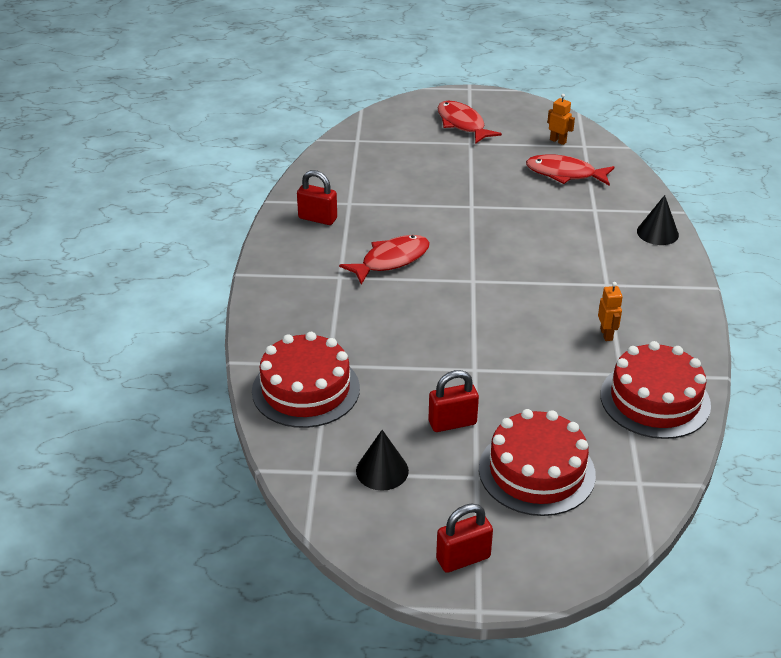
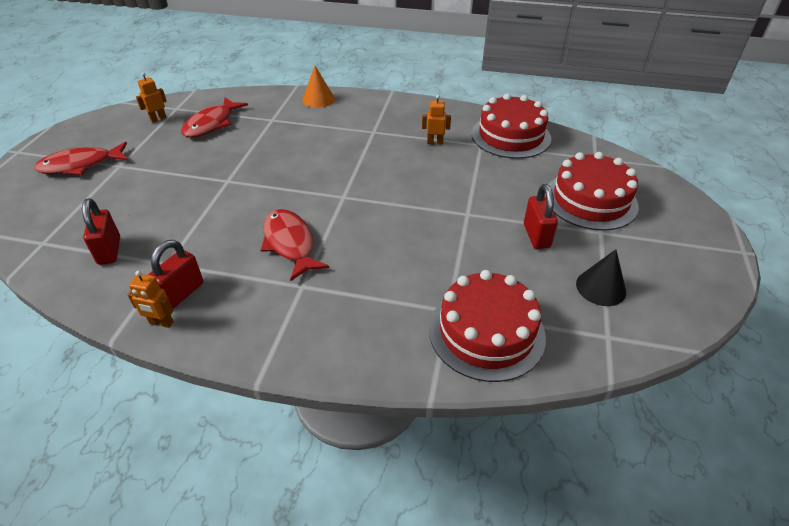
camera: 80 degrees left, 5 degrees up
(285, 217) = (161, 323): none -> orange robot
(463, 558) = (693, 252): red padlock -> red padlock (109, 251)
(657, 233) = (318, 99): black cone -> orange cone

